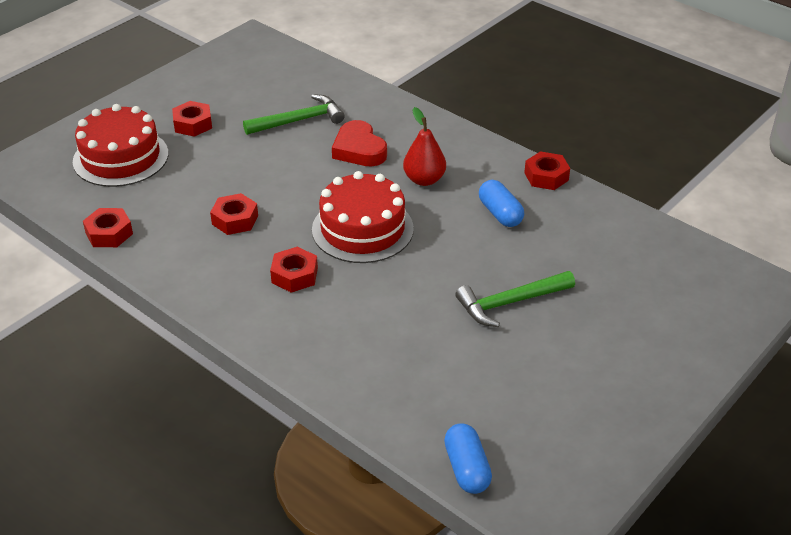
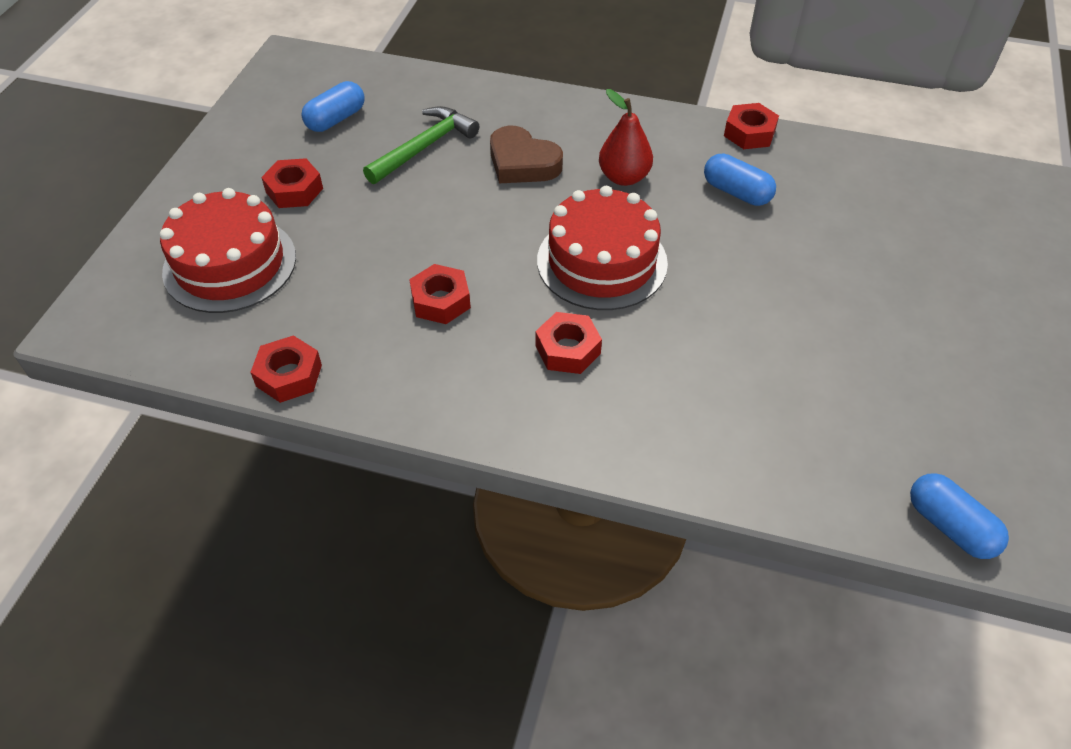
camera: 25 degrees left, 10 degrees up
(253, 86) = (336, 119): none -> blue capsule
(359, 149) = (522, 163): red heart -> brown heart
(510, 303) = (831, 297): green hammer -> none

